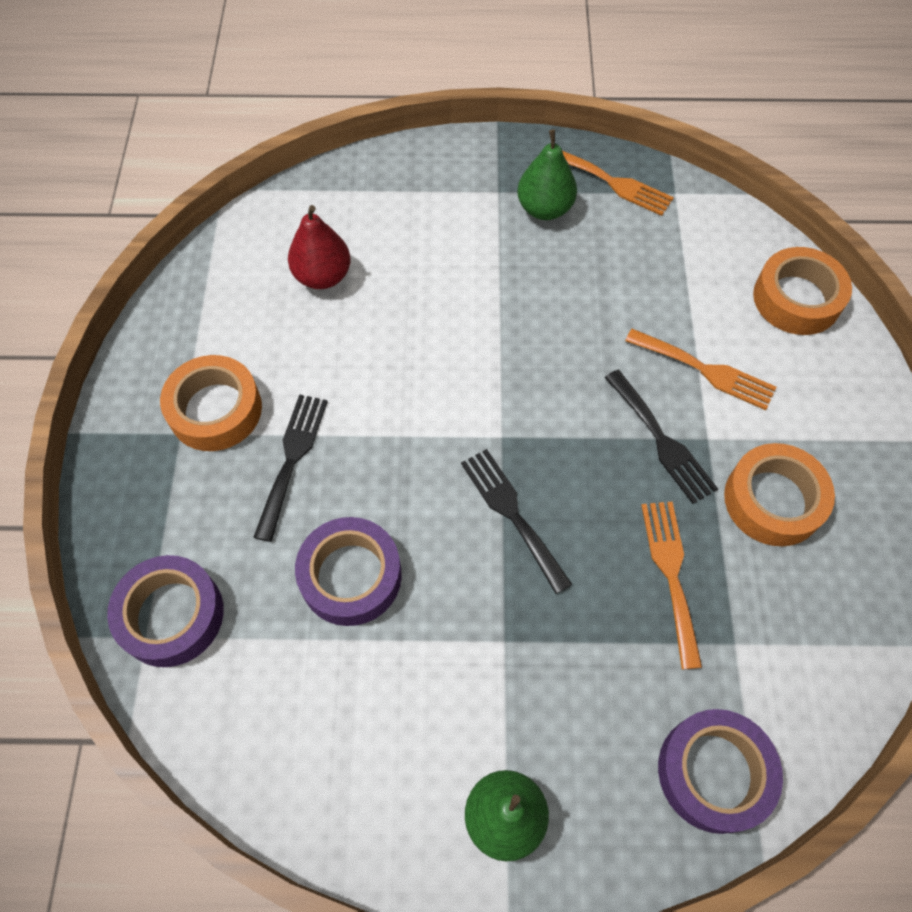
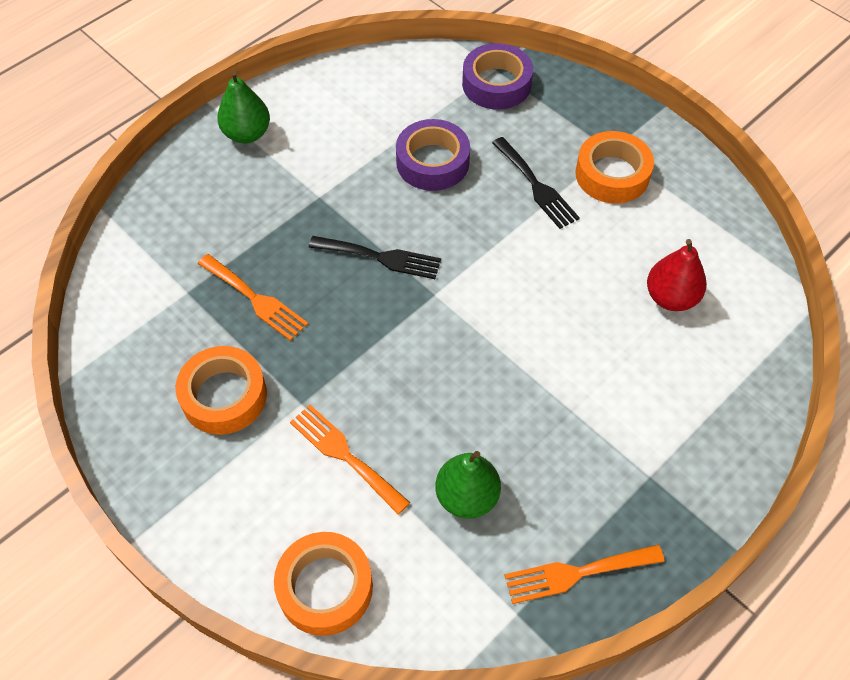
camera: 135 degrees right, 5 degrees down
(544, 209) = (598, 492): green pear -> green pear (467, 497)
(661, 441) = (331, 375): black fork -> none
(706, 371) = (344, 455): orange fork -> orange fork turned 60 degrees clockwise
(714, 772) = (154, 224): purple tape -> none

